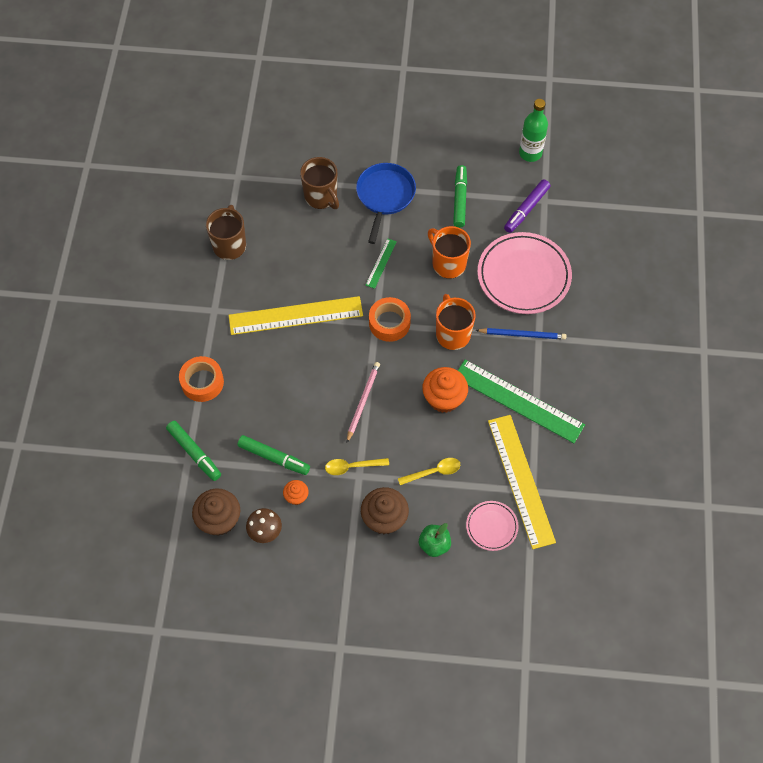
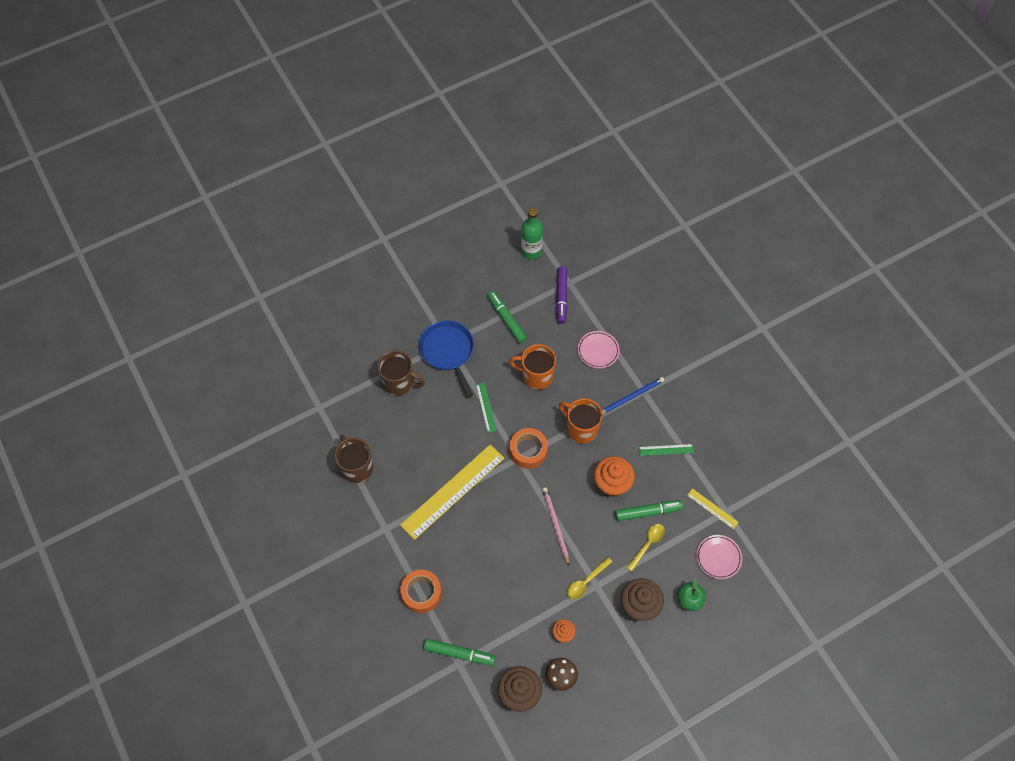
camera: 35 degrees left, 0 degrees up
(274, 457) = (523, 615): green marker -> green marker (648, 512)
(518, 401) = (666, 450): green ruler -> green ruler, size x0.45
(521, 480) = (712, 508): yellow ruler -> yellow ruler, size x0.45
(523, 276) = (598, 351): pink plate -> pink plate, size x0.50

